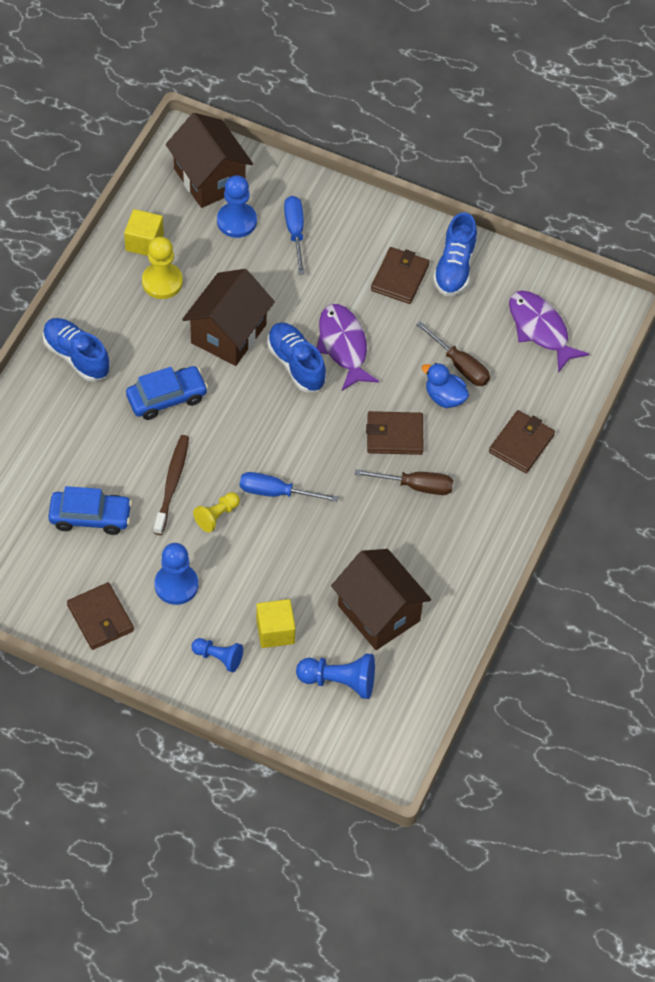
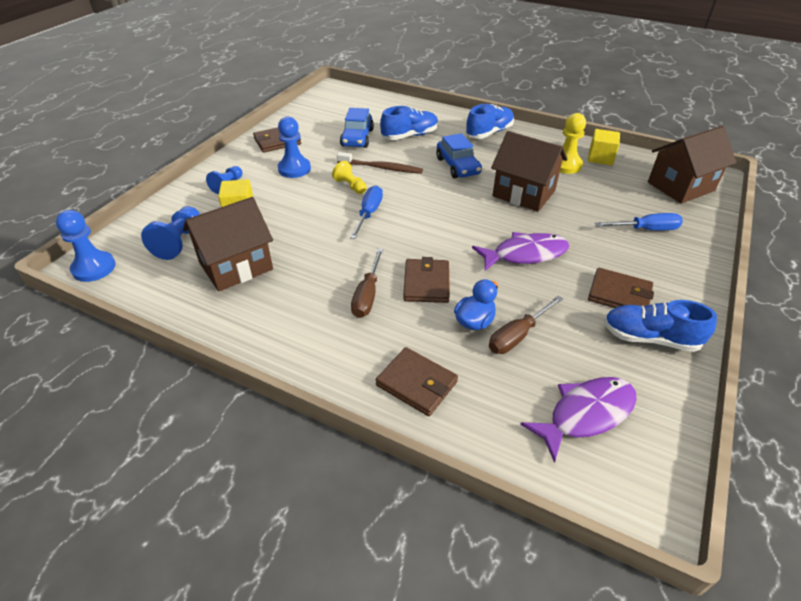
camera: 95 degrees right, 15 degrees down
(236, 221) = (642, 199): blue pawn -> blue pawn (94, 268)
(296, 364) = (499, 227): blue shoe -> blue shoe (410, 136)

